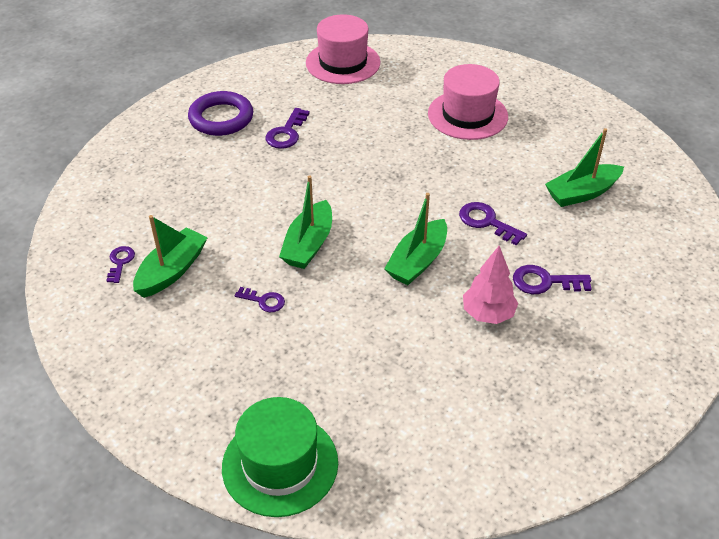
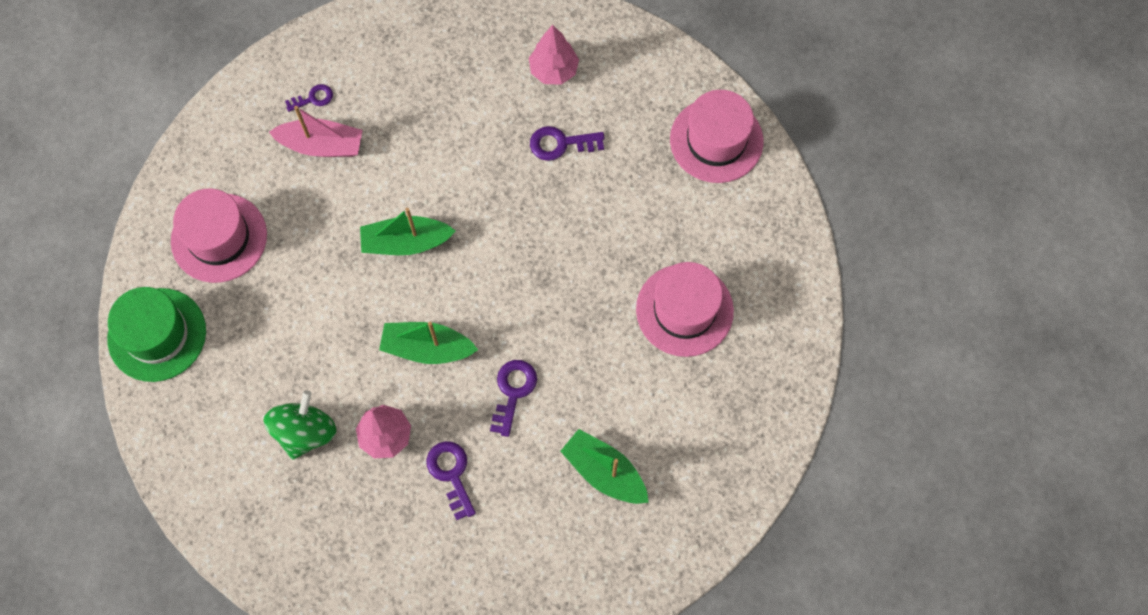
camera: 65 degrees right, 25 degrees up
(172, 271) = (321, 145): green boat -> pink boat
(208, 376) = (219, 238): none -> pink hat
(221, 118) = (553, 70): purple ring -> pink tree
(264, 301) = (319, 238): purple key -> none
(455, 371) = (305, 432): none -> green spinning top

